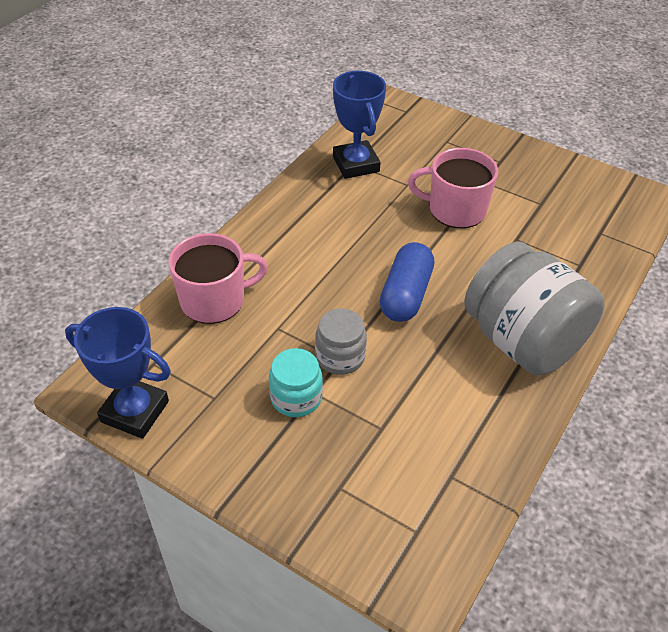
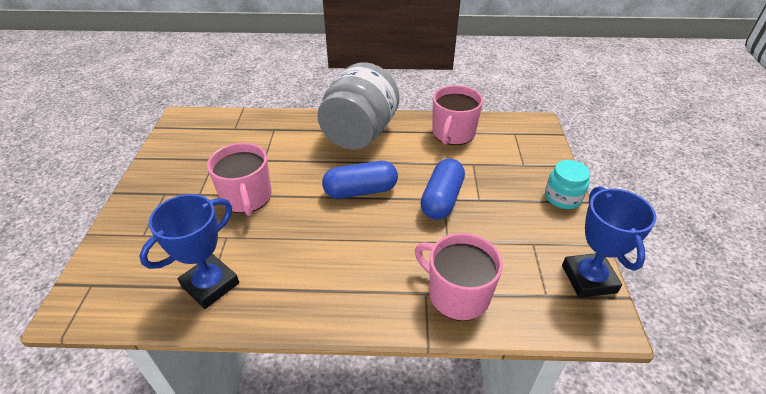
camera: 120 degrees left, 5 degrees down
(296, 397) = (491, 205): turquoise jar -> turquoise jar (562, 197)
(340, 357) = (441, 199): grey jar -> blue capsule
(463, 446) = (453, 133): none -> pink mug

